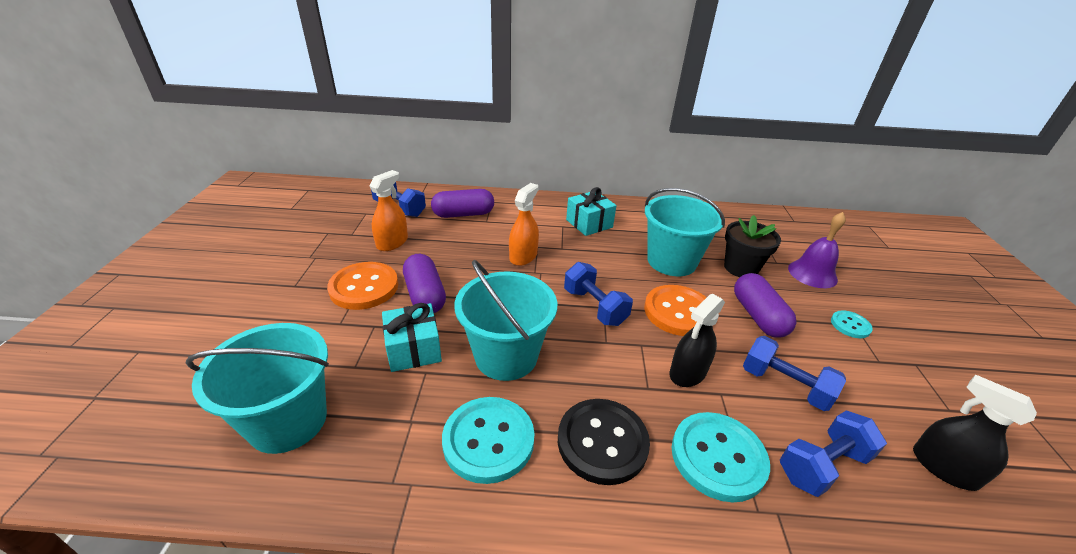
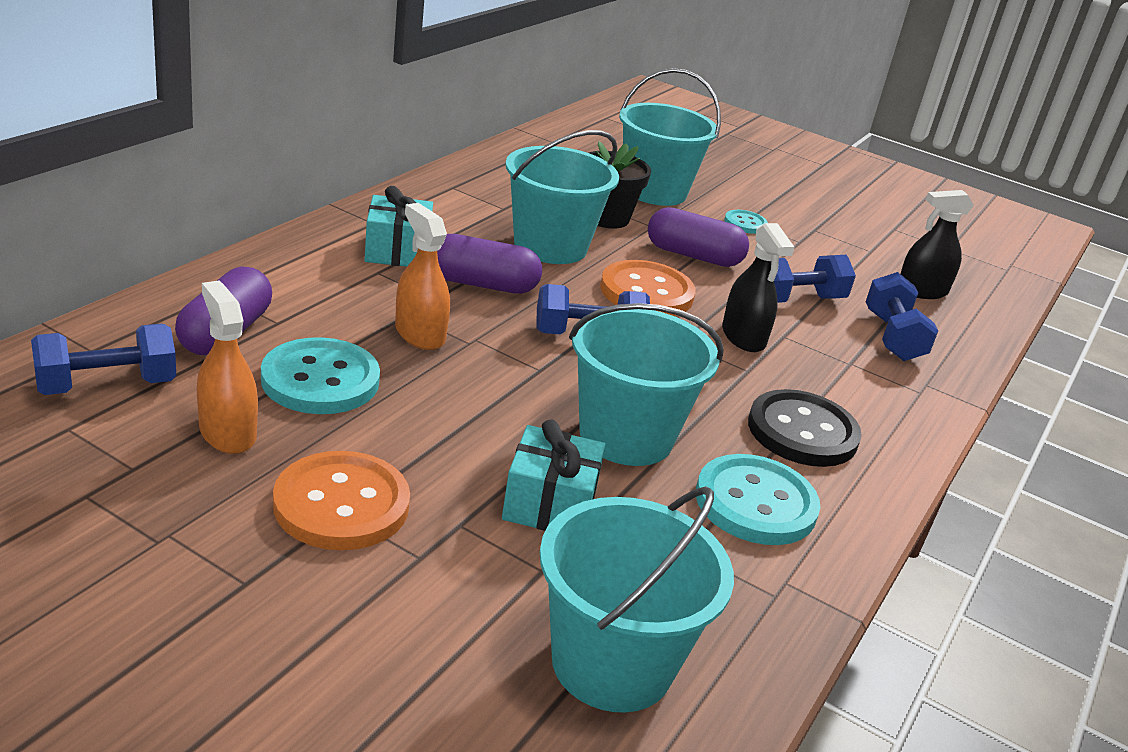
camera: 65 degrees left, 5 degrees down
(425, 295) = (429, 452): purple capsule -> purple capsule (482, 284)
(718, 457) = (857, 379): turquoise button -> turquoise button (320, 380)
(812, 273) = (654, 191): purple bell -> turquoise bucket

